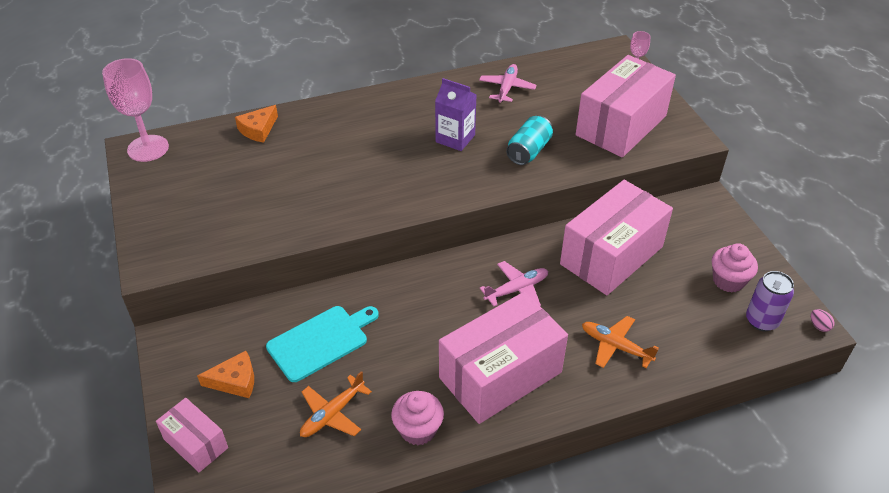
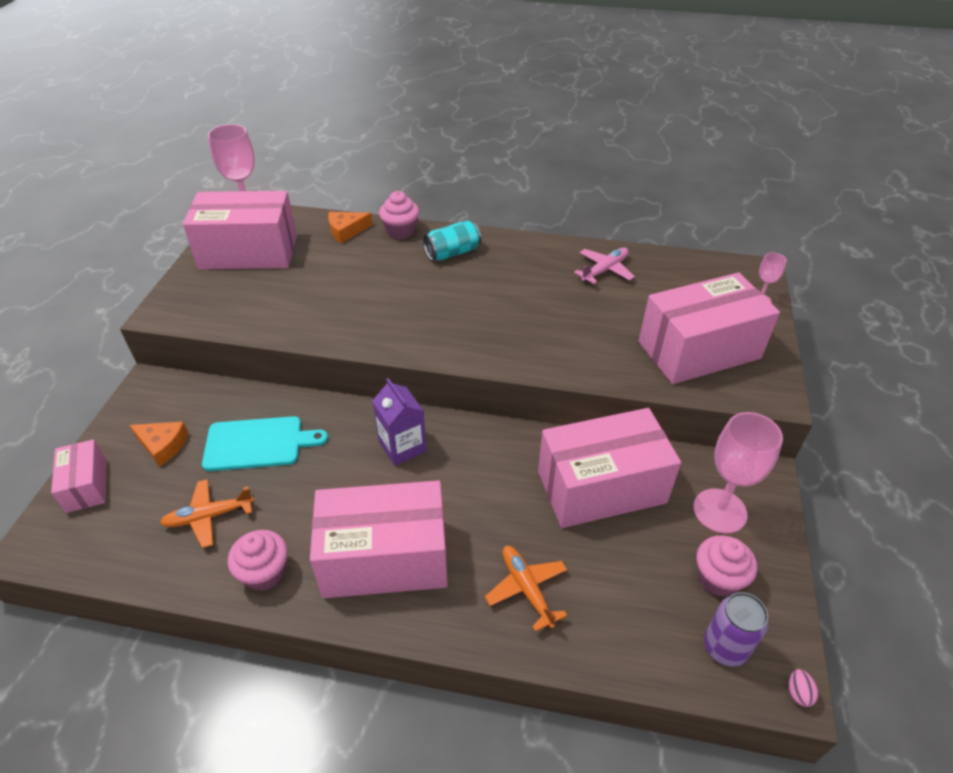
camera: 30 degrees right, 0 degrees up
(182, 181) = (249, 252): none -> pink box
(309, 113) = (400, 231): none -> pink cupcake
(455, 138) = (511, 300): purple carton -> purple carton (402, 446)
(516, 289) = (472, 477): pink plane -> none
(528, 151) = (574, 339): turquoise can -> turquoise can (452, 253)
(698, 237) = (719, 511): none -> pink goblet

